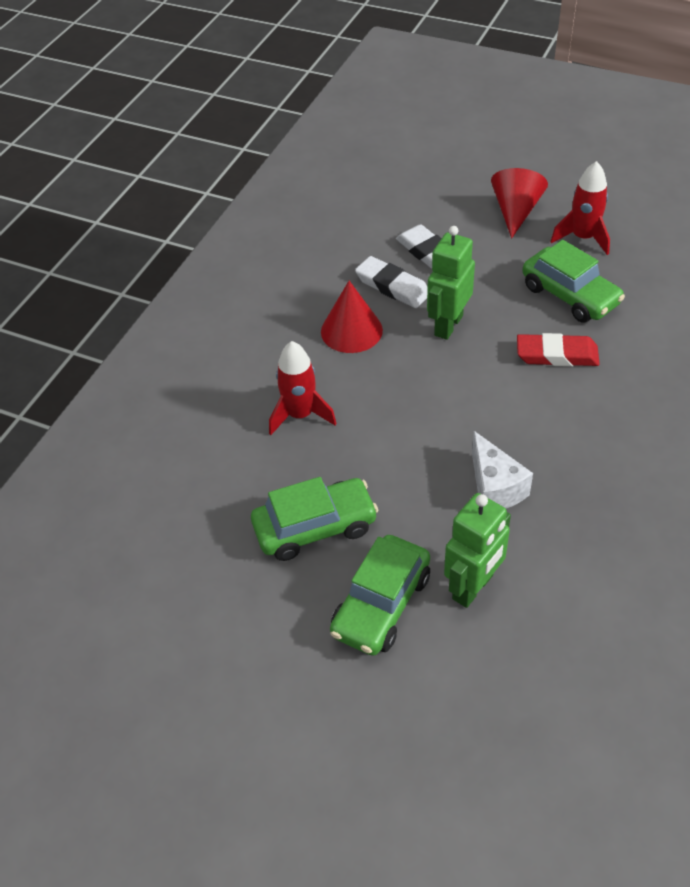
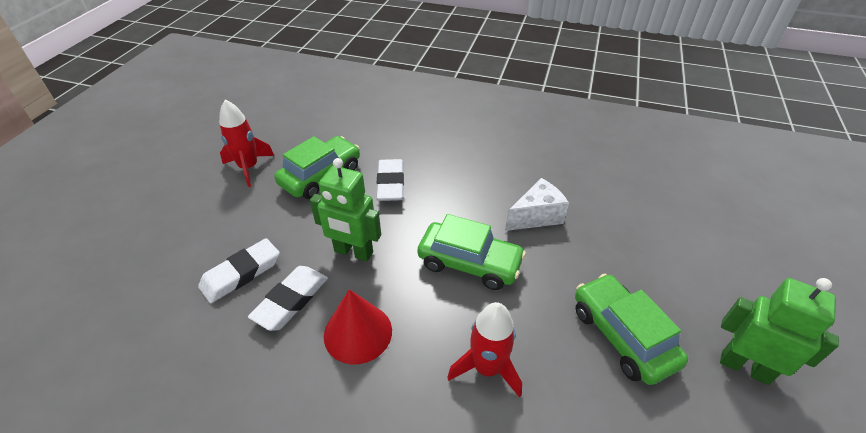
camera: 100 degrees left, 5 degrees down
(381, 604) = (674, 279): green car -> green car (469, 263)
(473, 587) = (631, 226): green robot -> green robot (744, 367)
(515, 211) = (196, 209): red cone -> none
(557, 355) = (391, 183): red eraser -> white eraser

